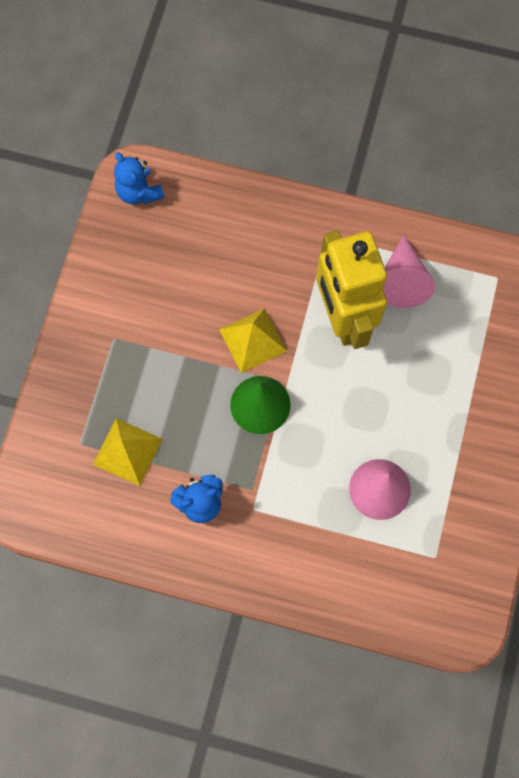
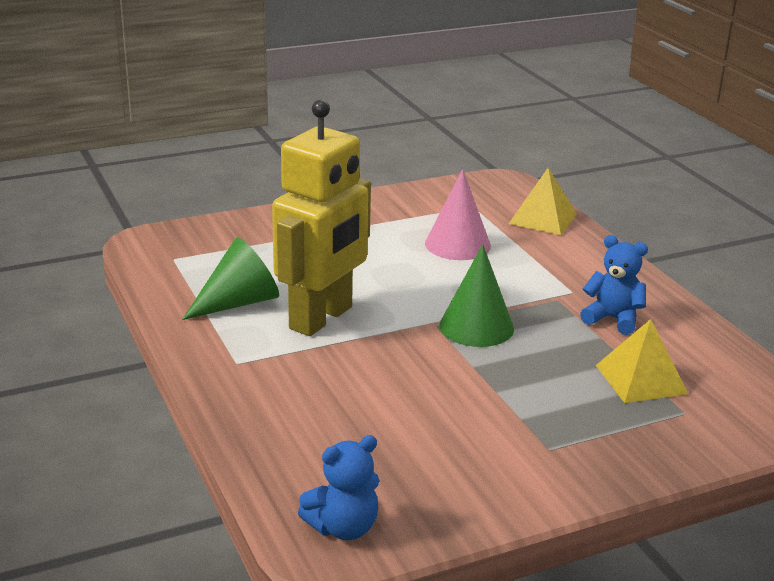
camera: 130 degrees left, 45 degrees down
(139, 192) = (343, 527): blue teddy bear -> blue teddy bear turned 45 degrees clockwise
(253, 340) = (418, 358): yellow pyramid -> yellow pyramid (542, 218)
(401, 281) = (239, 302): pink cone -> green cone

